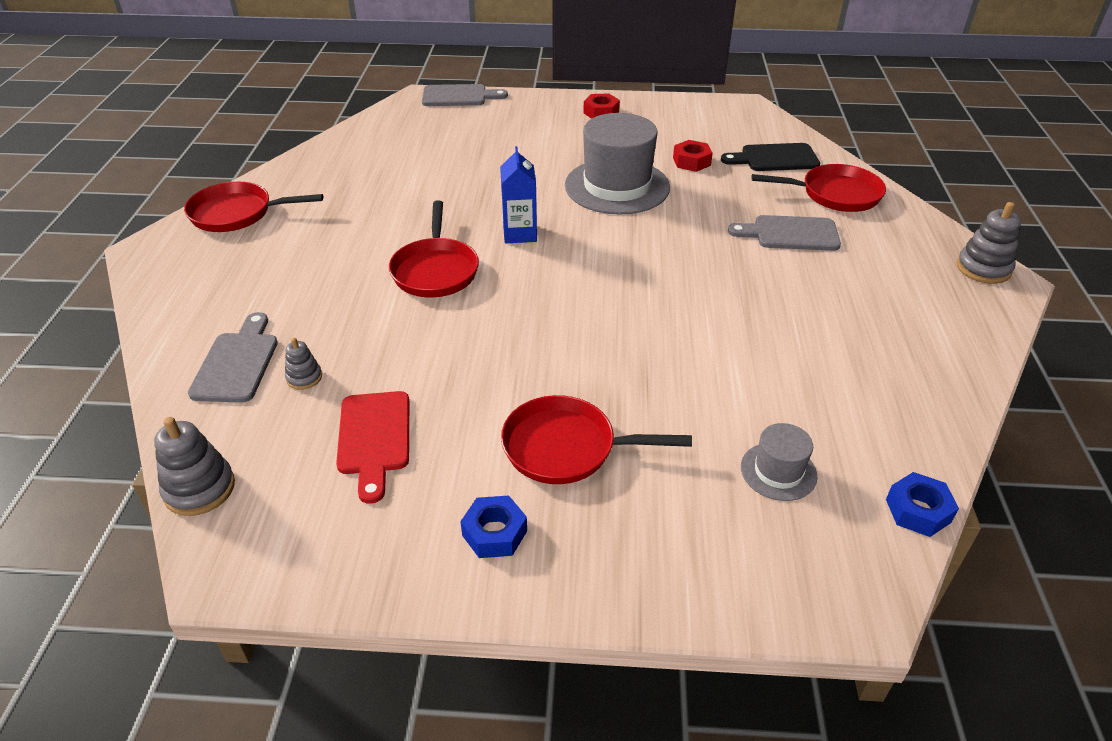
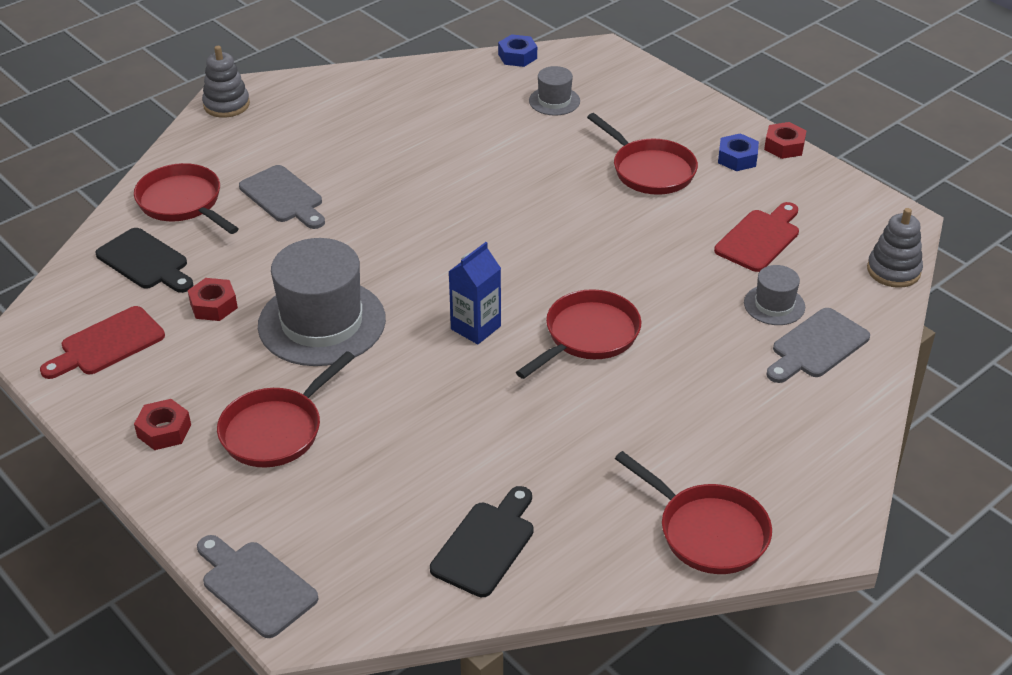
camera: 135 degrees left, 0 degrees up
(304, 377) = (774, 305): grey stacking toy -> grey hat
(366, 153) = (486, 544): none -> black cutting board
(457, 598) = (784, 146): none -> red nut
(548, 137) = (276, 430): none -> red pan
(702, 122) = (107, 344): none -> red cutting board

